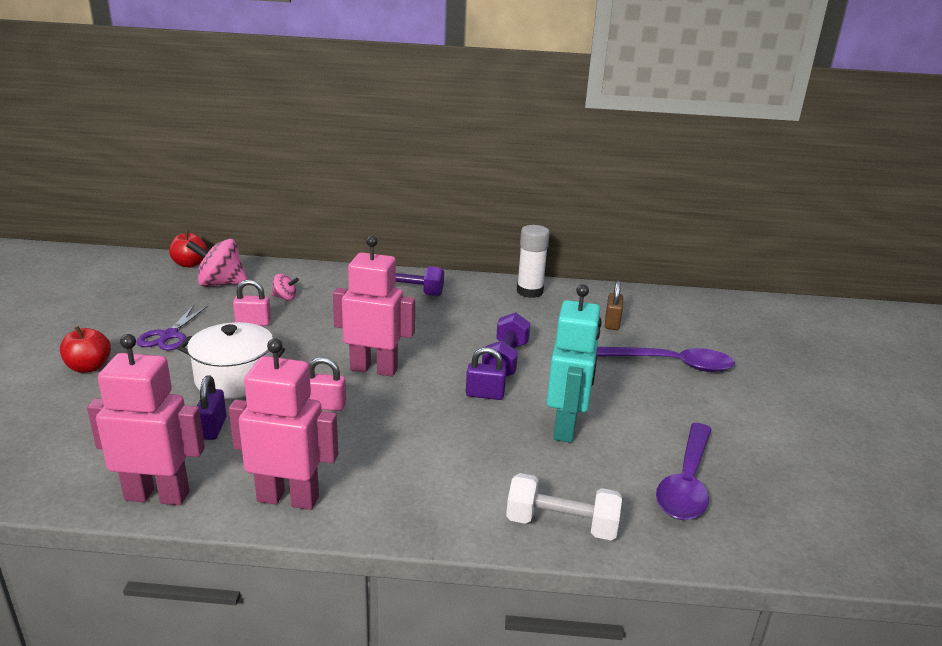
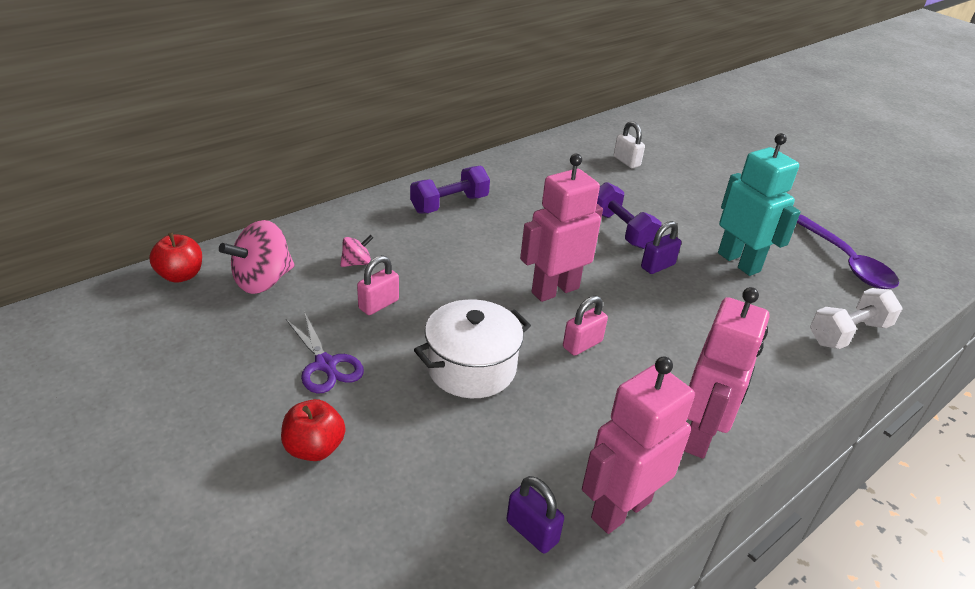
camera: 45 degrees left, 10 degrees up
(212, 428) = (544, 423): purple padlock -> purple padlock (532, 531)
(288, 498) = (700, 435): pink robot -> pink robot turned 150 degrees clockwise
(529, 291) = (533, 159): white glue stick -> none
(612, 323) = (626, 161): brown padlock -> white padlock
(672, 364) = (708, 178): purple spoon -> none

